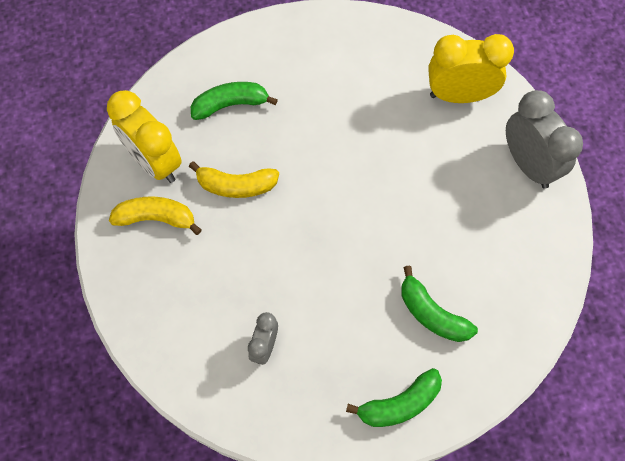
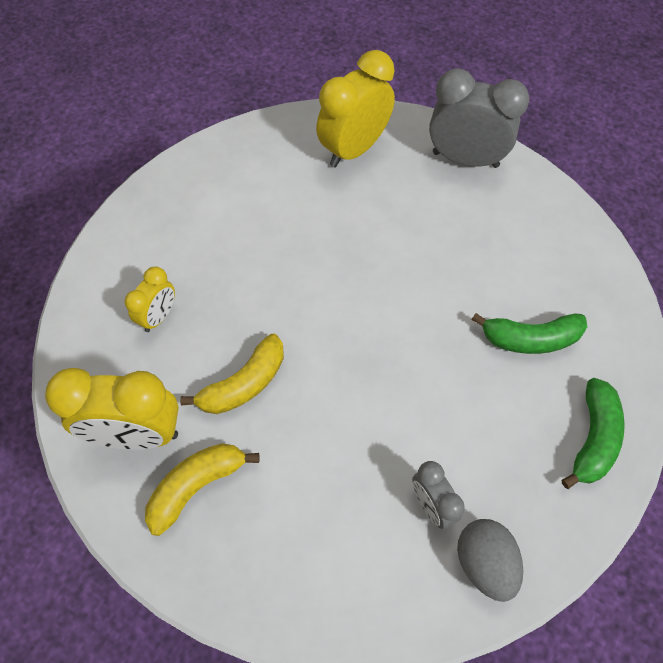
camera: 45 degrees left, 5 degrees down
(230, 105) = (158, 316): green banana -> yellow clock
(258, 403) = (484, 563): none -> grey egg

